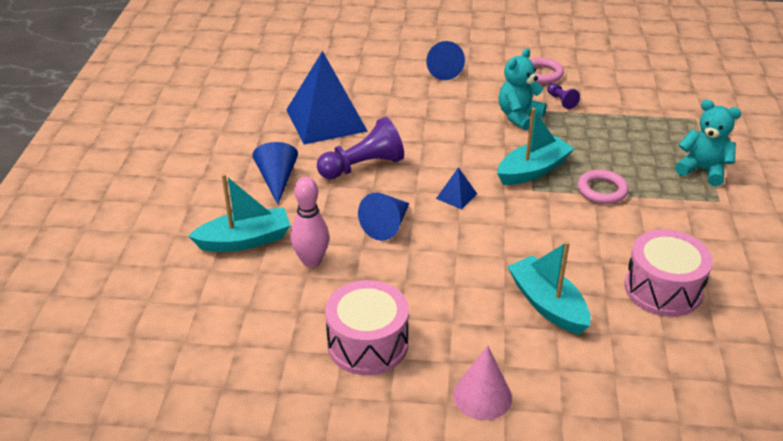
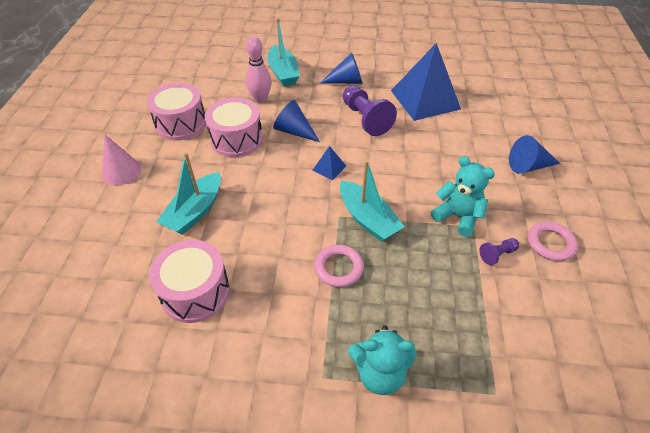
camera: 90 degrees right, 10 degrees up
(405, 278) = (236, 139): none -> pink drum
(547, 304) = (195, 211): turquoise boat -> turquoise boat turned 150 degrees clockwise
(702, 170) = (379, 373): turquoise teddy bear -> turquoise teddy bear turned 60 degrees clockwise

